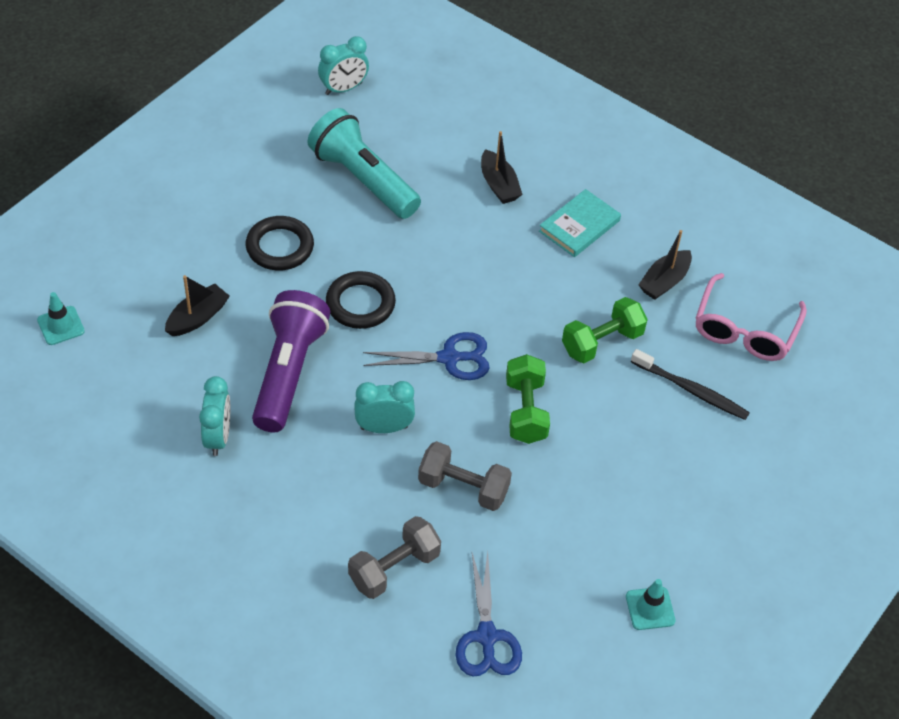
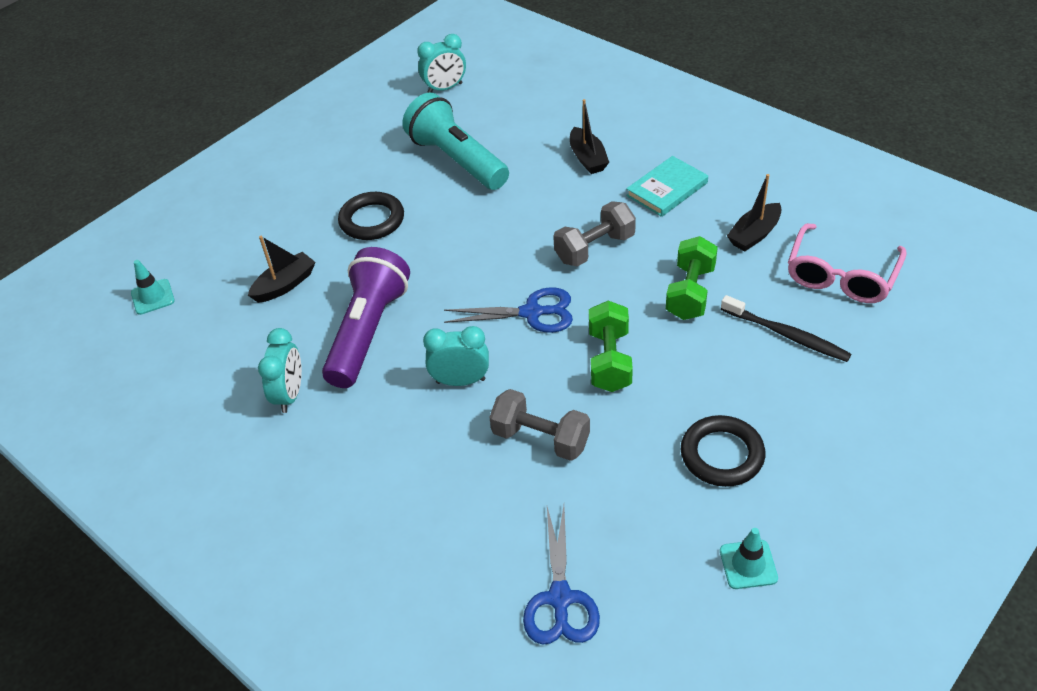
camera: 10 degrees right, 5 degrees down
(360, 304) = (446, 266): black ring -> black ring (722, 455)
(394, 568) = (461, 524): grey dumbbell -> grey dumbbell (594, 248)
(602, 342) = (690, 292): green dumbbell -> green dumbbell turned 45 degrees counterclockwise

